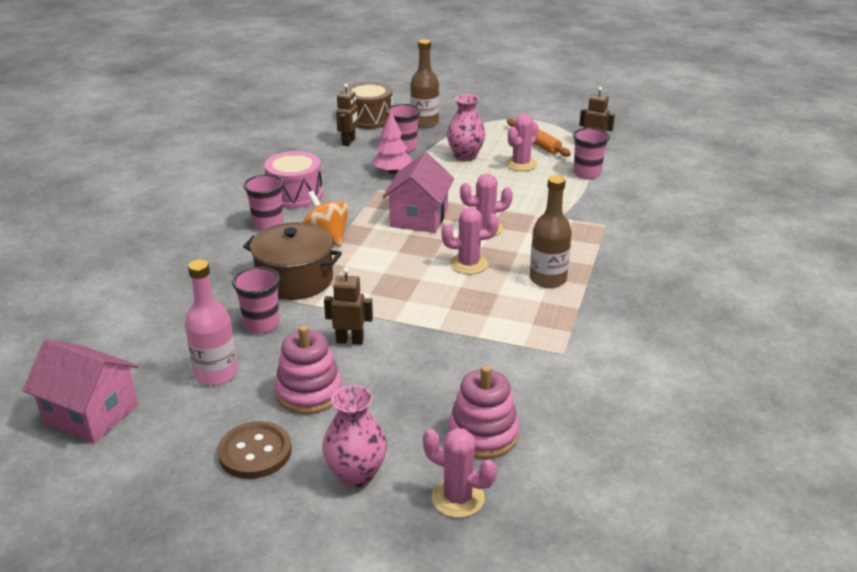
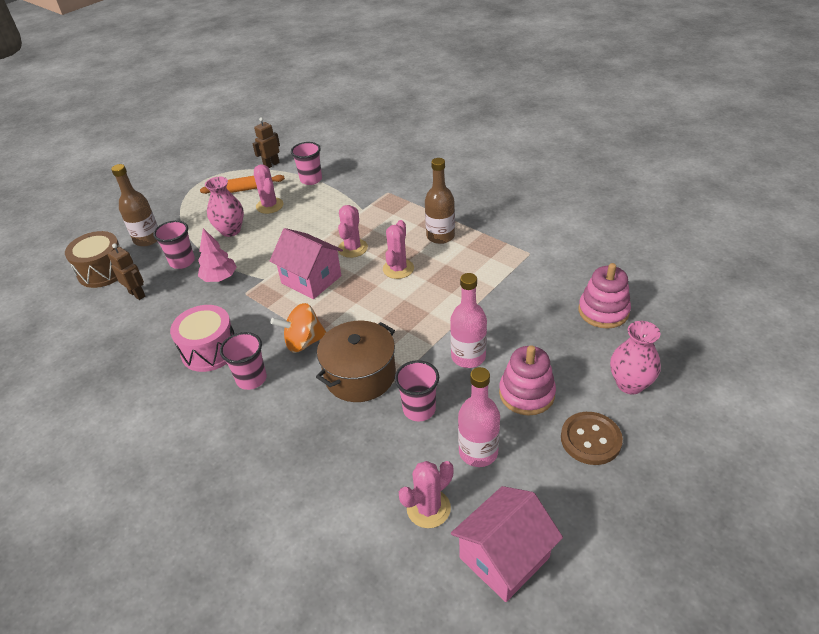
camera: 65 degrees left, 10 degrees up
(350, 340) = (468, 357): brown robot -> pink bottle
(458, 498) = (663, 338): pink cactus -> pink cactus (428, 508)

